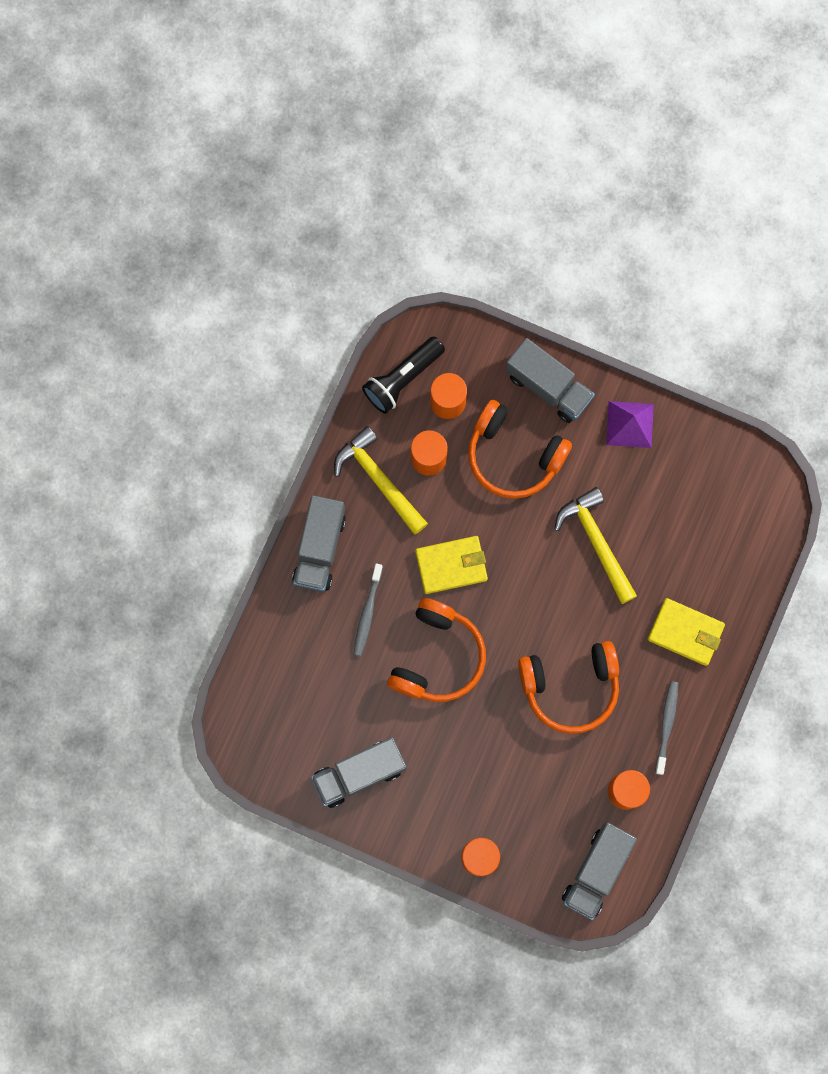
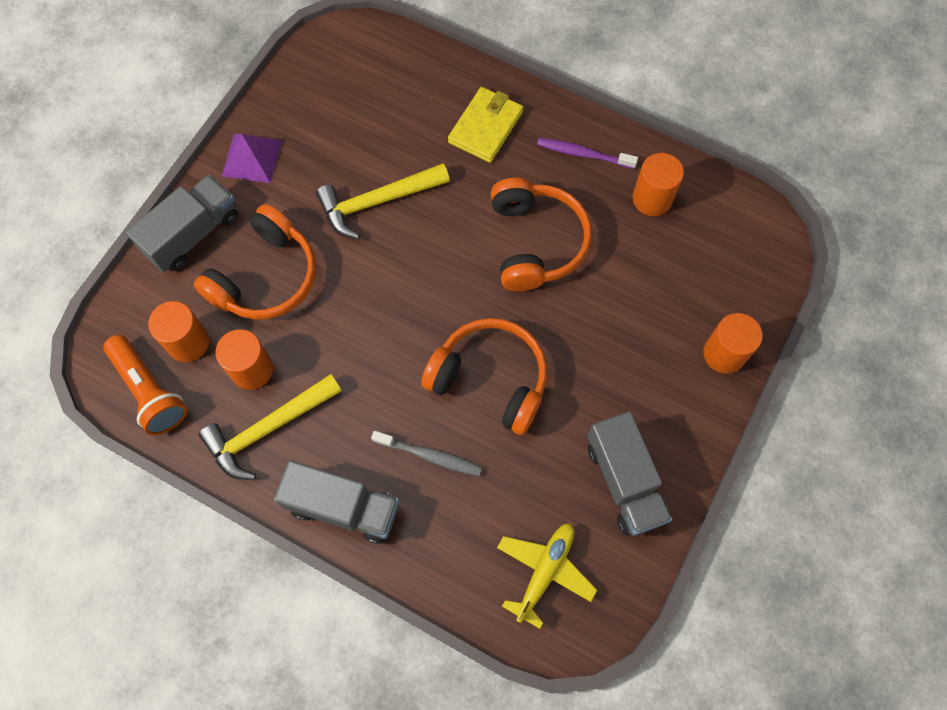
camera: 85 degrees left, 10 degrees down
(282, 712) = (545, 571): none -> yellow plane
(402, 379) = (149, 391): black flashlight -> orange flashlight
(451, 565) = (384, 355): yellow wallet -> none
(597, 871) = (738, 235): grey truck -> none
(666, 725) = (583, 154): grey toothbrush -> purple toothbrush

